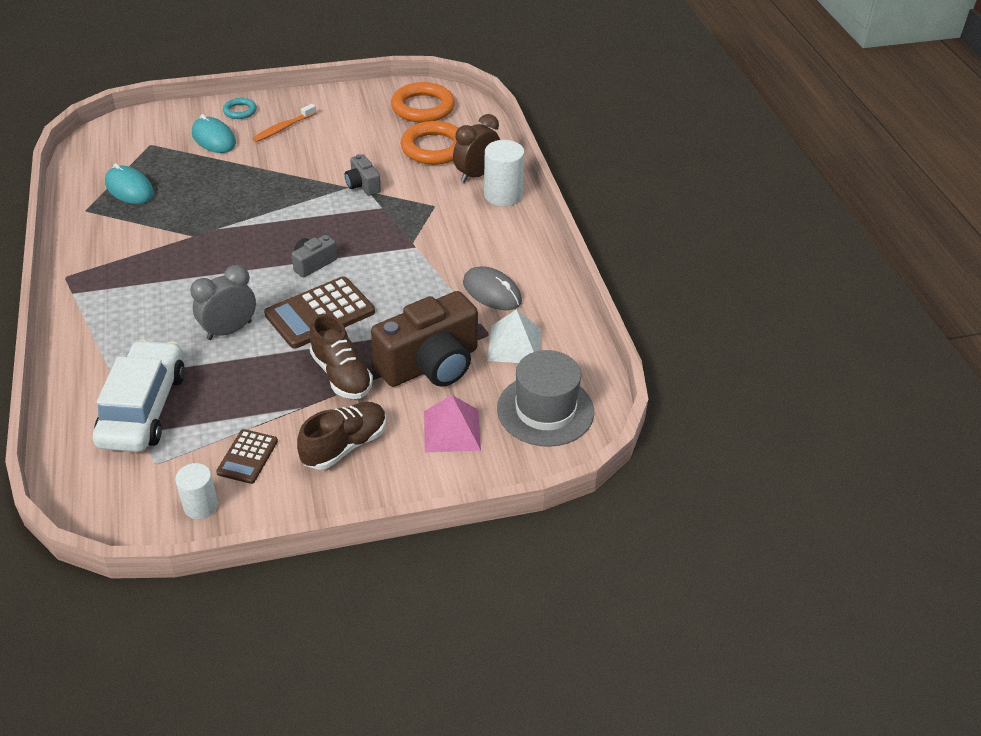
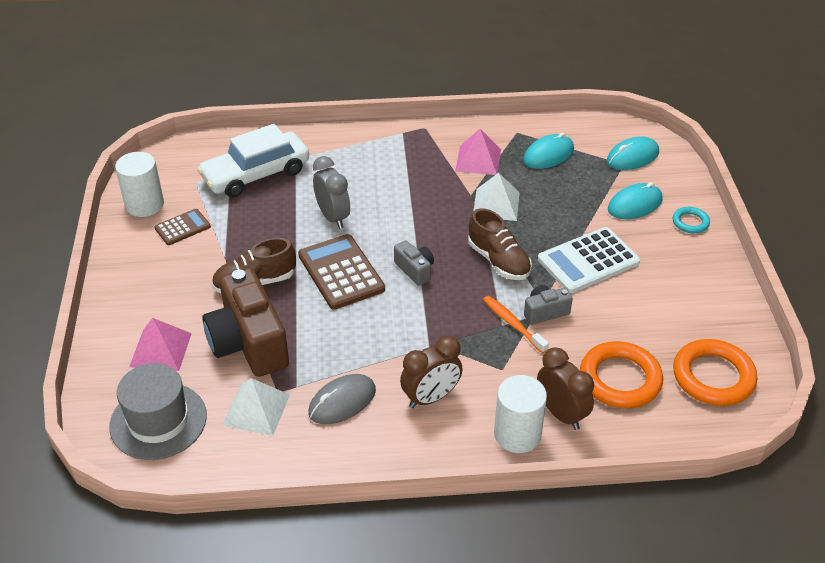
camera: 100 degrees right, 0 degrees up
(133, 234) = (478, 160): none -> pink pyramid
(139, 139) = (632, 157): none -> turquoise mouse
(143, 408) = (256, 174): white car -> white car turned 135 degrees clockwise
(201, 506) = (144, 205): white cylinder -> white cylinder, size x1.52
(210, 218) = (496, 204): none -> white pyramid
(247, 457) = (182, 227): brown calculator -> brown calculator turned 120 degrees clockwise
(283, 128) = (657, 254): orange toothbrush -> orange toothbrush (513, 324)
(294, 163) = (588, 261): none -> white calculator
(345, 446) = (171, 281): brown shoe -> brown shoe (498, 261)
(475, 241) = (431, 397): none -> brown clock

